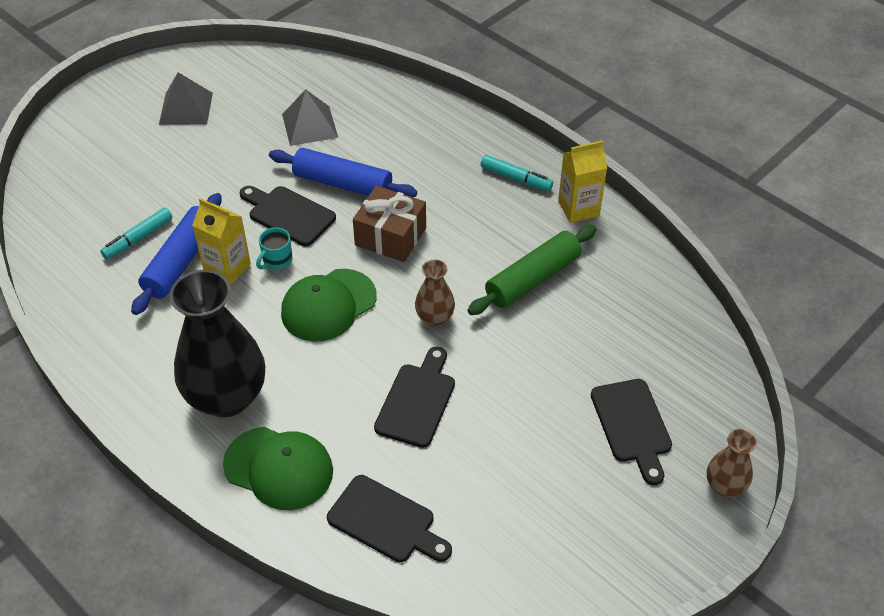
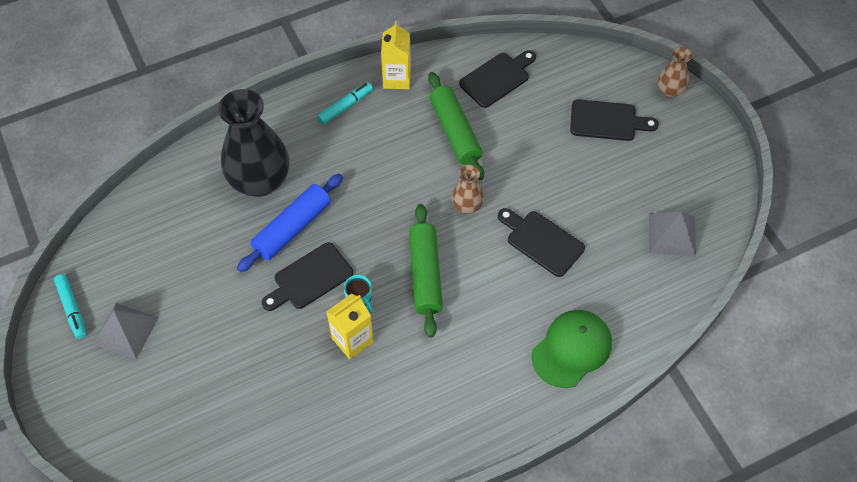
camera: 70 degrees left, 10 degrees up
(138, 238) = (283, 405): turquoise marker -> turquoise marker (72, 309)
(180, 261) = (328, 375): blue rolling pin -> none
(226, 397) = (491, 370): black vase -> black vase (260, 181)
(310, 125) = (206, 234): grey pyramid -> grey pyramid (672, 234)
(328, 305) = (425, 275): green cap -> green rolling pin
(386, 521) = (639, 291): black cutting board -> black cutting board (497, 78)
(390, 236) = (370, 211): brown gift -> none

